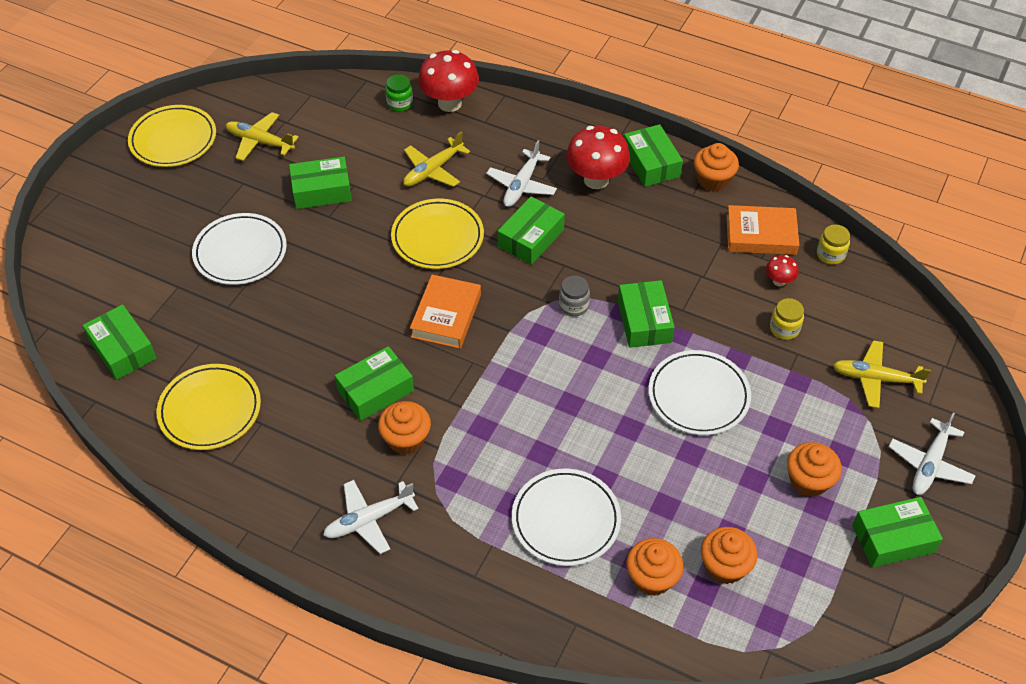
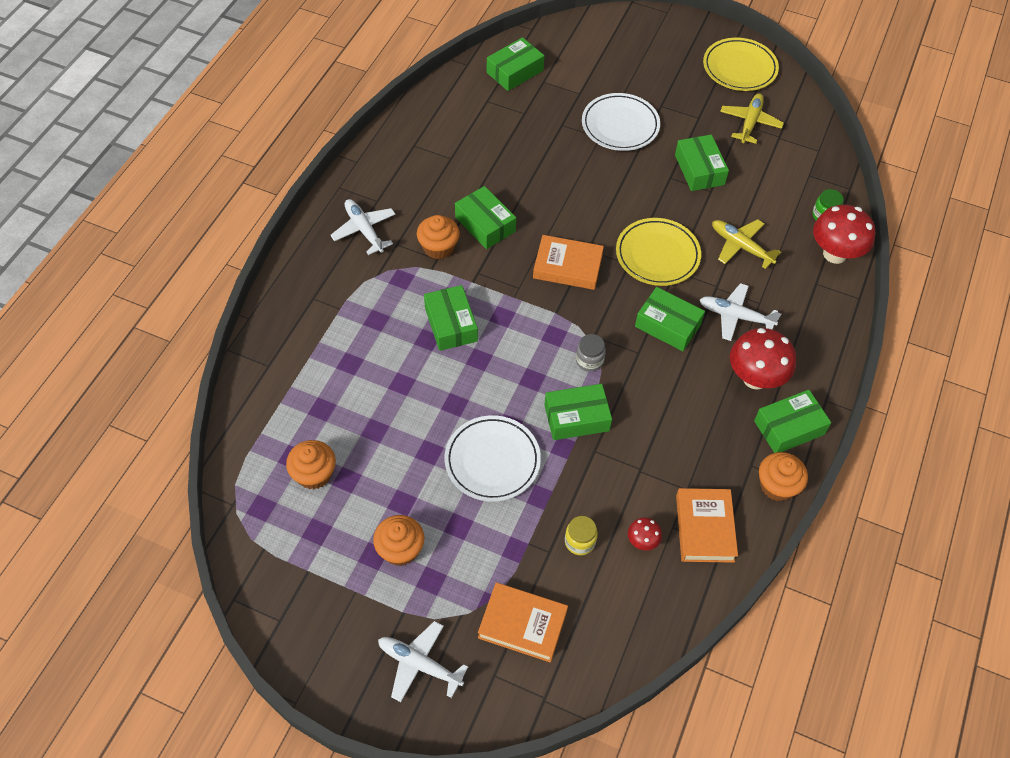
camera: 85 degrees right, 5 degrees up
(210, 410) = (461, 127): yellow plate -> none
(566, 520) = (362, 357): white plate -> none
(652, 577) = (306, 419): orange cupcake -> none
(830, 254) = (687, 596): yellow jar -> none
(876, 379) = (522, 624): yellow plane -> orange book
(893, 539) = (336, 618): green box -> green box (451, 324)

